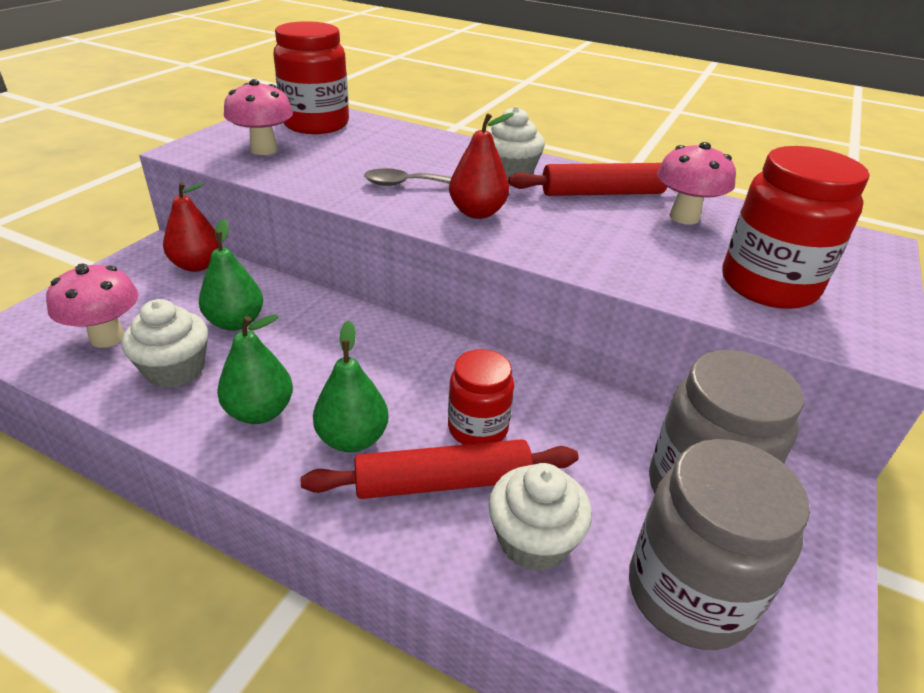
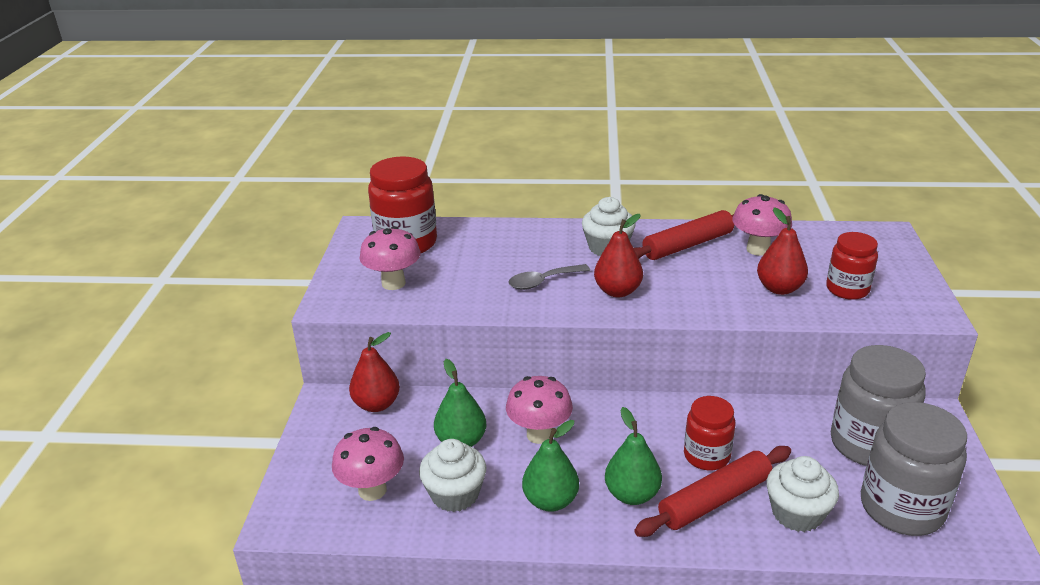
camera: 20 degrees left, 5 degrees down
(317, 342) = (539, 434): none -> pink mushroom
(676, 260) = (779, 288): none -> red pear
(768, 285) = (847, 289): red jar -> red jar, size x0.61

